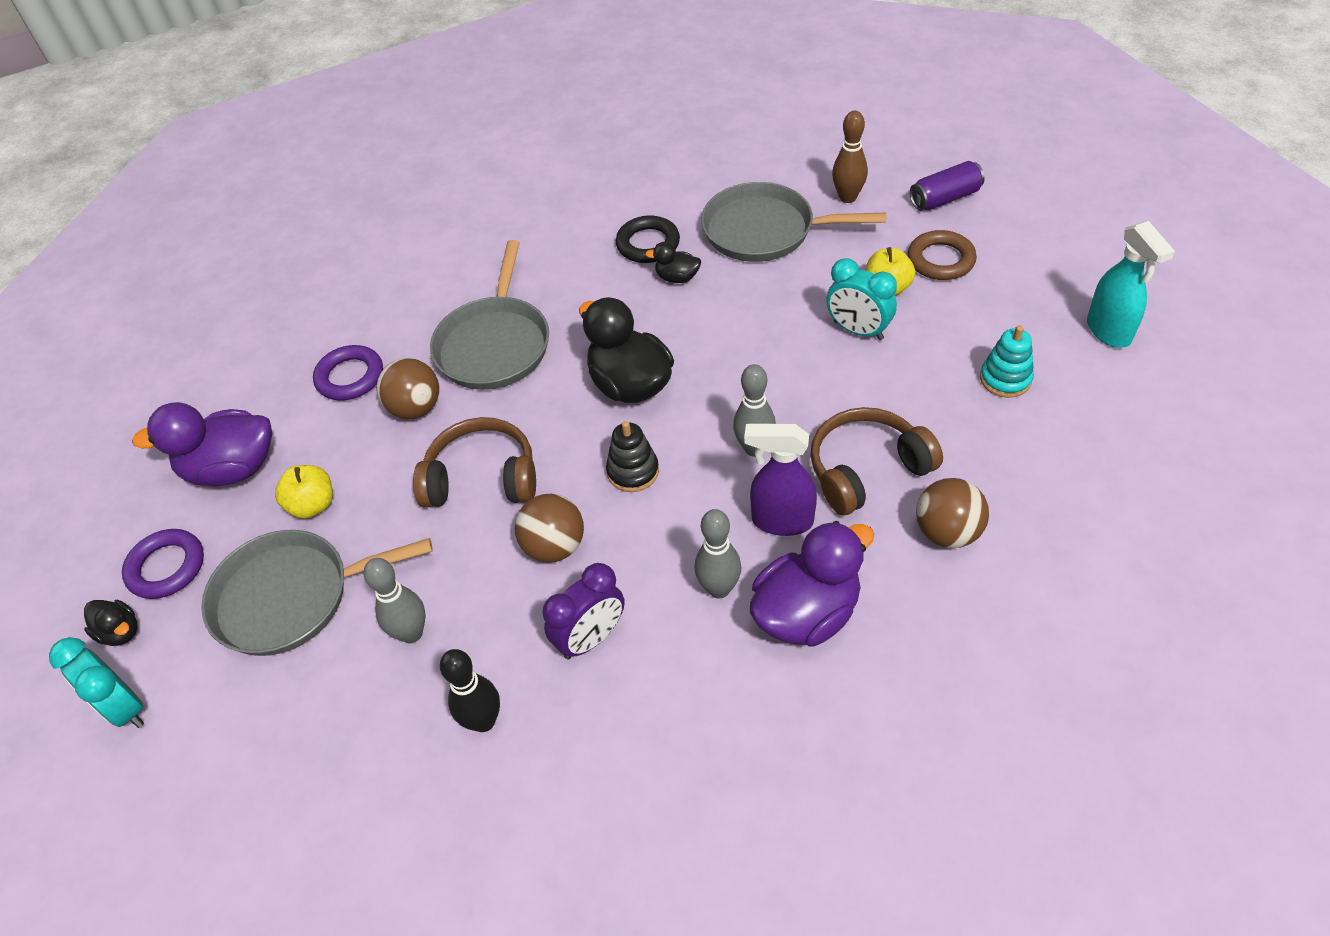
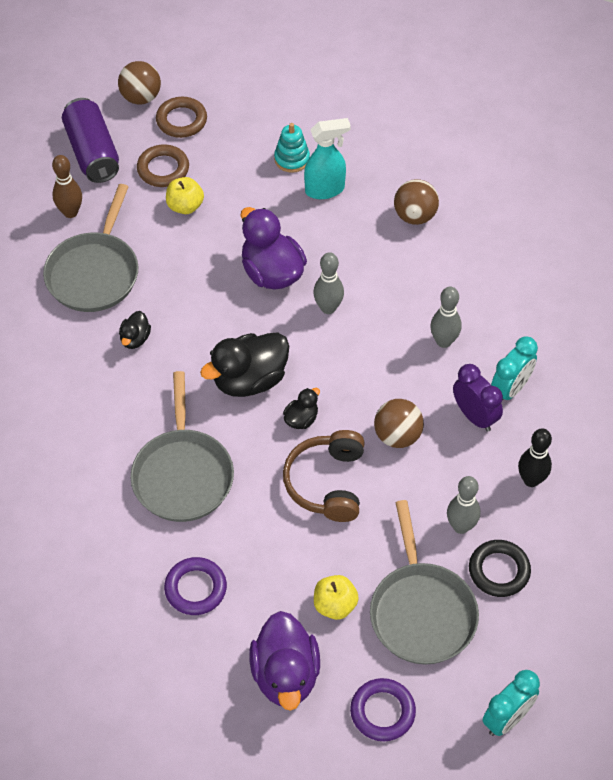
camera: 90 degrees left, 5 degrees up
(121, 632) = (440, 736): black duck -> black duck (301, 419)
(416, 408) = (244, 533): brown ball -> brown ball (141, 97)
(494, 345) = (183, 475): grey pan -> grey pan turned 75 degrees clockwise
(633, 471) = (337, 383): black stacking toy -> none
(648, 244) = (86, 356): black ring -> black ring (499, 571)
(781, 521) = (394, 301): purple spray bottle -> none
(806, 613) = (467, 297): purple duck -> purple duck (272, 272)
(858, 330) = (225, 231): turquoise clock -> turquoise clock (510, 389)
(867, 470) = (358, 248): brown headphones -> none
(945, 198) = (92, 152): purple can -> purple can, size x1.52
(1029, 263) = (181, 120): none -> brown ring
(1109, 331) = (260, 96): turquoise spray bottle -> turquoise spray bottle (325, 189)

